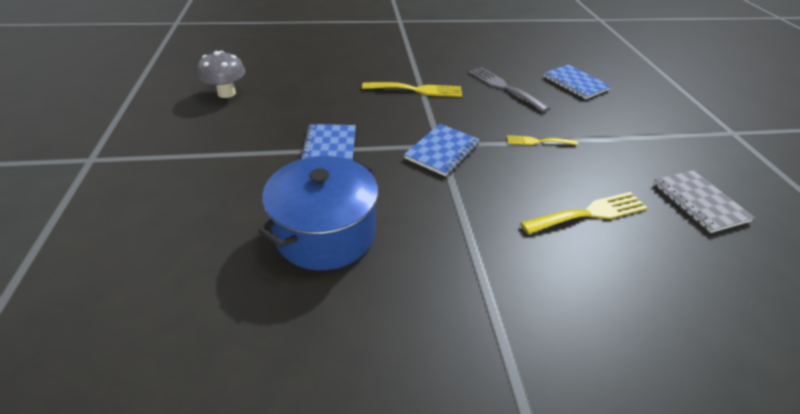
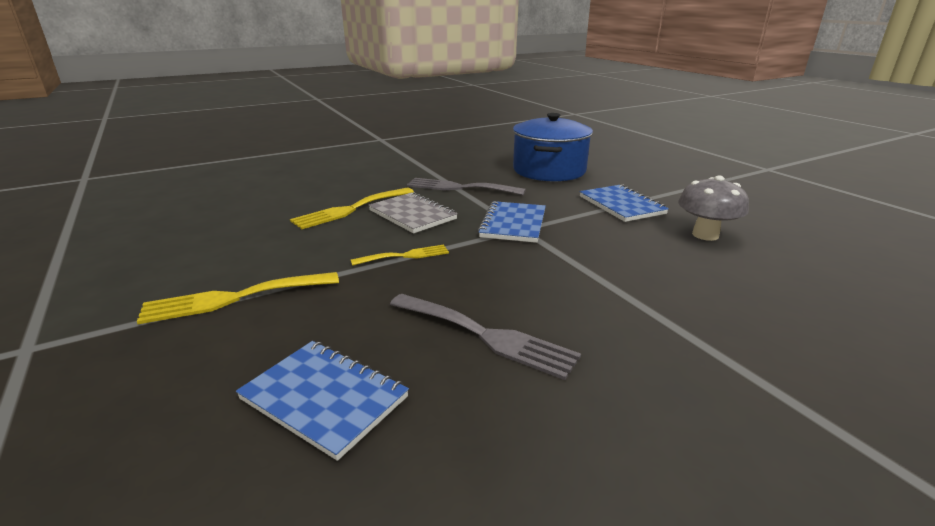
camera: 160 degrees right, 15 degrees down
(226, 93) = (822, 225): grey mushroom -> grey mushroom (705, 235)
(417, 90) = (624, 288): yellow fork -> yellow fork (233, 298)
(462, 224) = (459, 187): none -> grey fork
(699, 202) = (223, 236): grey notebook -> grey notebook (412, 215)

